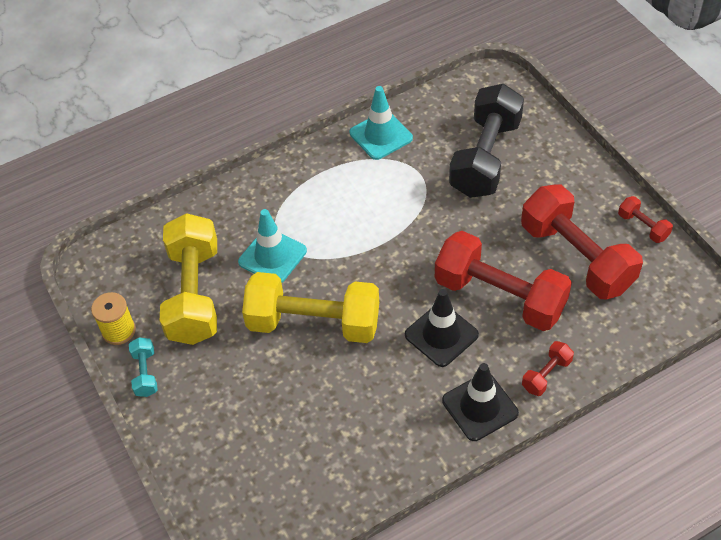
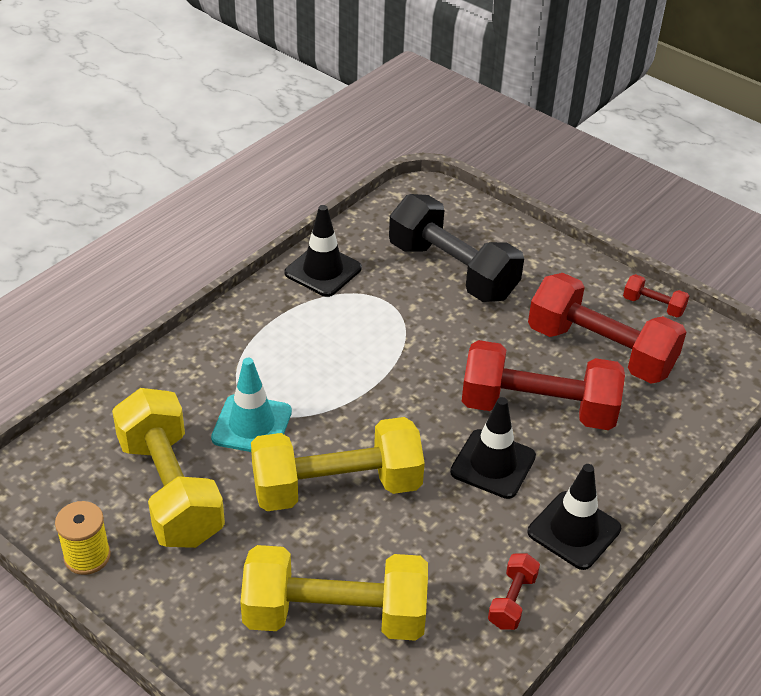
camera: 25 degrees left, 10 degrees down
(145, 373) = (145, 598): turquoise dumbbell -> none
(270, 424) = (335, 615): none -> yellow dumbbell
(381, 135) = (323, 270): turquoise traffic cone -> black traffic cone
(485, 157) = (452, 271): black dumbbell -> black dumbbell turned 45 degrees counterclockwise
(546, 375) = (629, 478): red dumbbell -> red dumbbell (512, 601)

